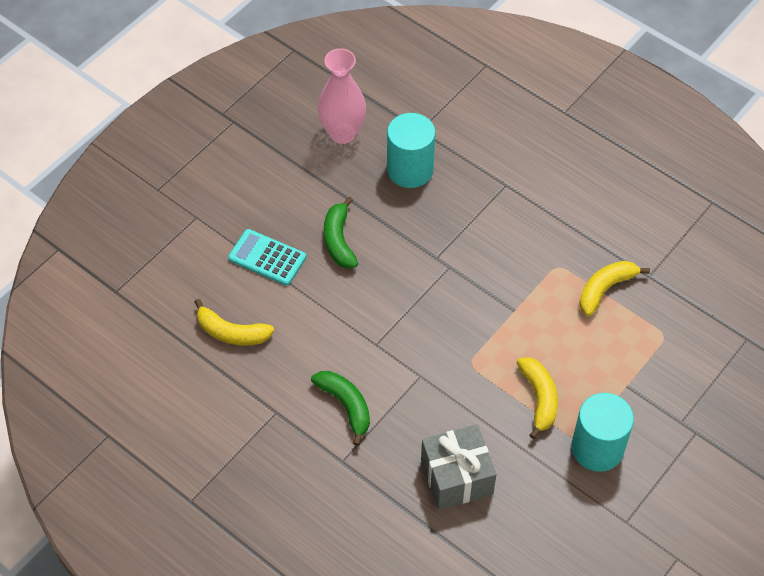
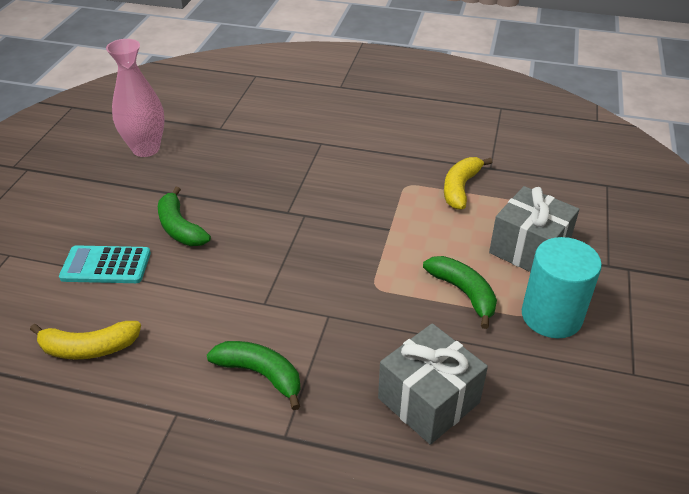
camera: 25 degrees left, 15 degrees down
(410, 169) = (225, 156): turquoise cylinder -> none
(539, 398) = (463, 293): yellow banana -> green banana
(623, 378) = (529, 249): none -> grey gift

